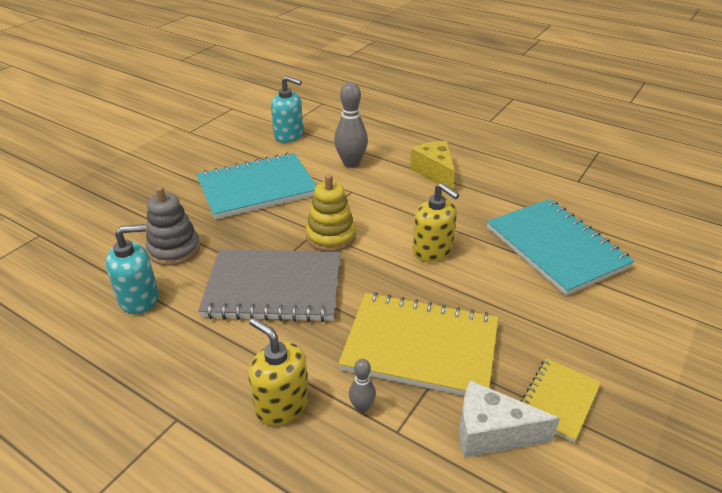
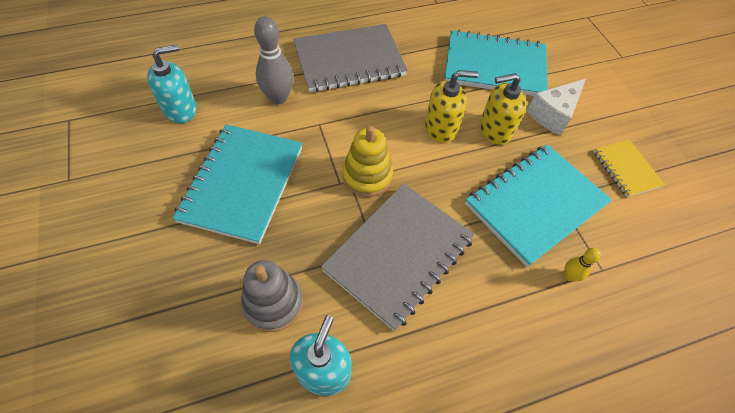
camera: 55 degrees left, 20 degrees up
(282, 404) = (535, 326): yellow soap dispenser -> yellow soap dispenser (495, 130)
(362, 407) = (569, 276): grey bowling pin -> yellow bowling pin
(420, 347) = (535, 204): yellow notebook -> turquoise notebook
(435, 173) = (349, 60): yellow cheese -> grey notebook
(491, 433) = (632, 220): white cheese -> white cheese (553, 114)

